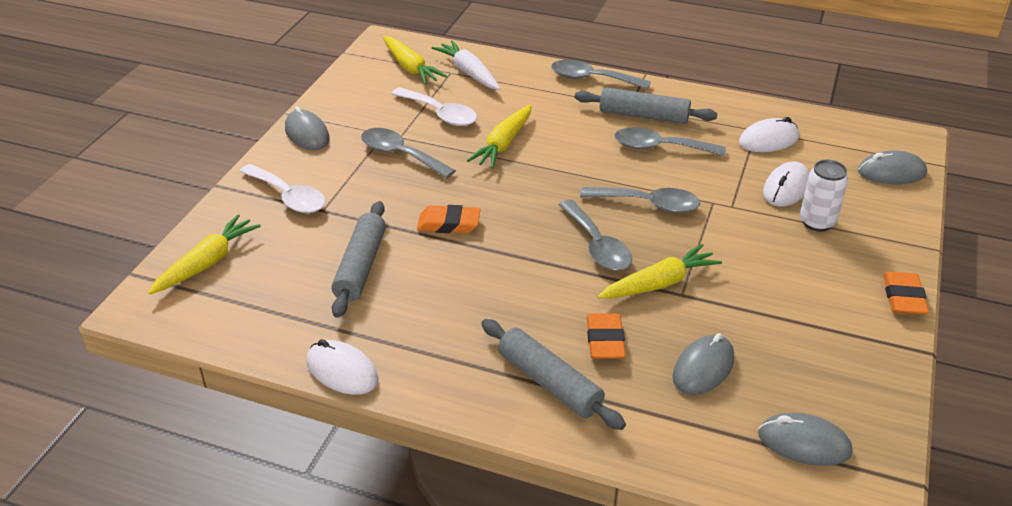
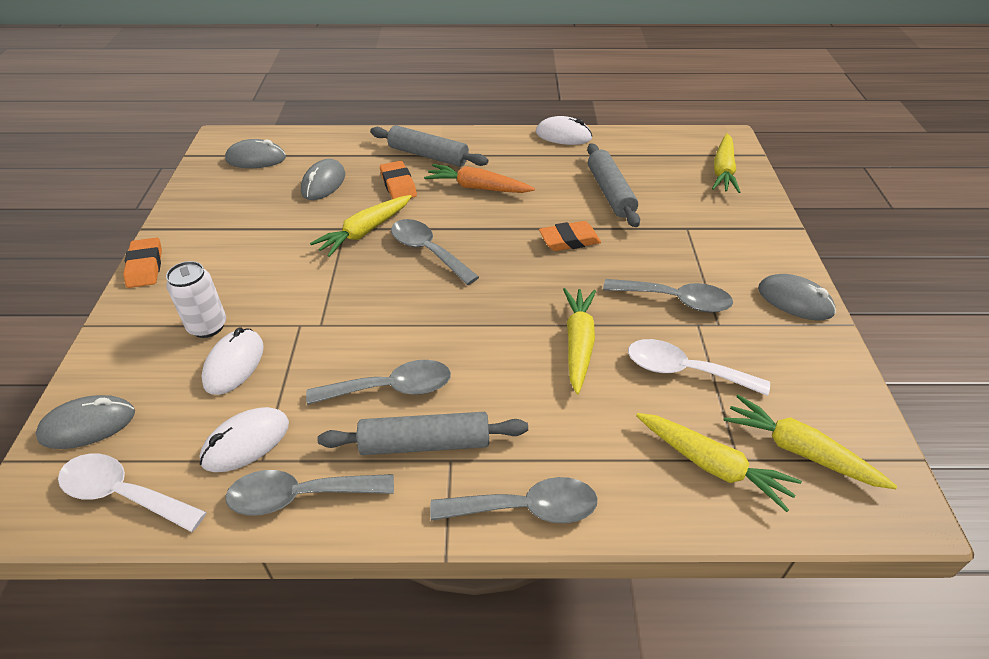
camera: 160 degrees right, 5 degrees up
(289, 197) = (728, 231): white spoon -> white spoon (123, 494)
(469, 73) = (712, 465): white carrot -> yellow carrot
(508, 311) = (478, 188): none -> orange carrot
(649, 204) = (389, 305): grey spoon -> grey spoon (299, 496)

